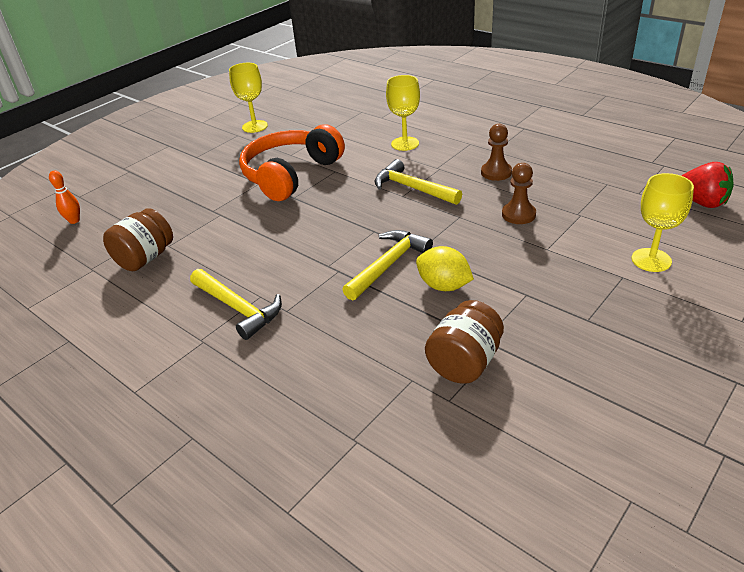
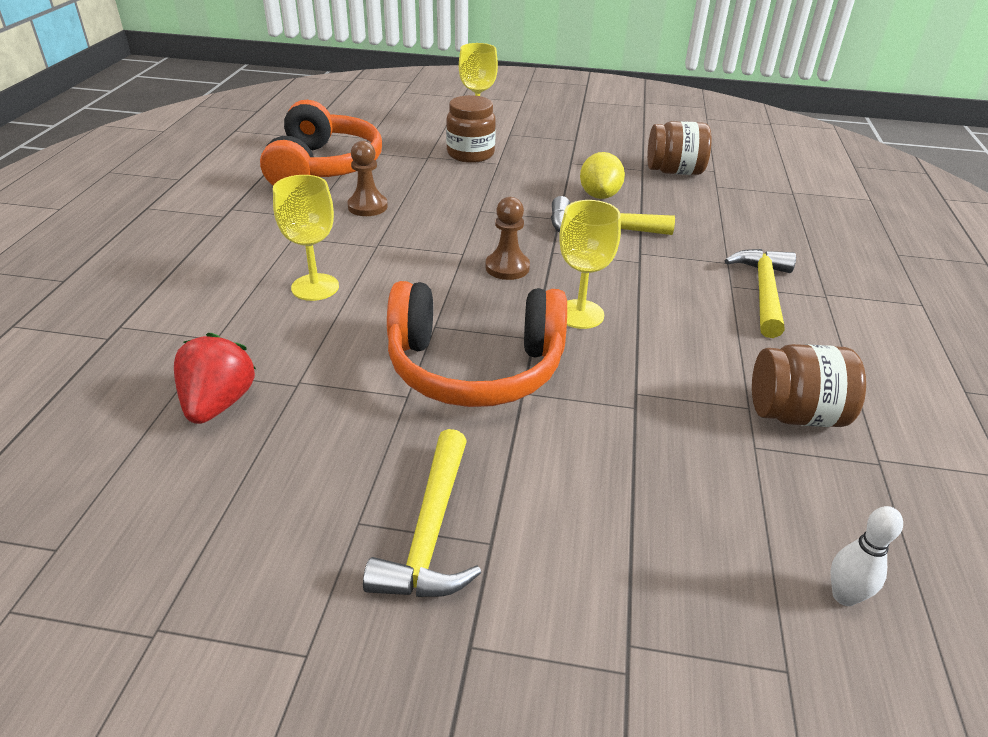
camera: 125 degrees left, 0 degrees up
(74, 221) = (844, 596): orange bowling pin -> white bowling pin
(255, 126) = (304, 511): yellow goblet -> yellow goblet (580, 314)
(412, 188) = (441, 250): yellow hammer -> yellow hammer (430, 532)
(518, 214) = (451, 182): brown pawn -> brown pawn (507, 267)
(575, 238) = (470, 154): none -> brown jar
(579, 165) = (323, 167): none -> orange headphones
(701, 202) = (370, 115): red strawberry -> red strawberry (218, 403)

